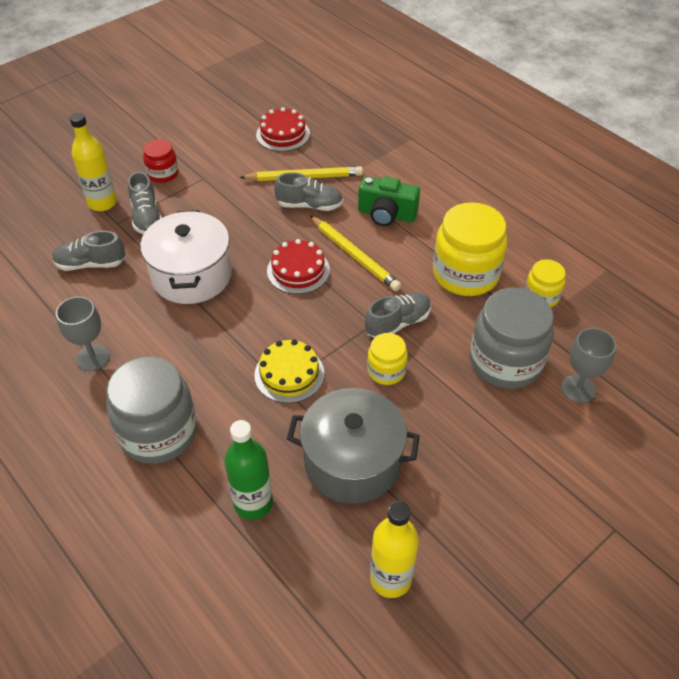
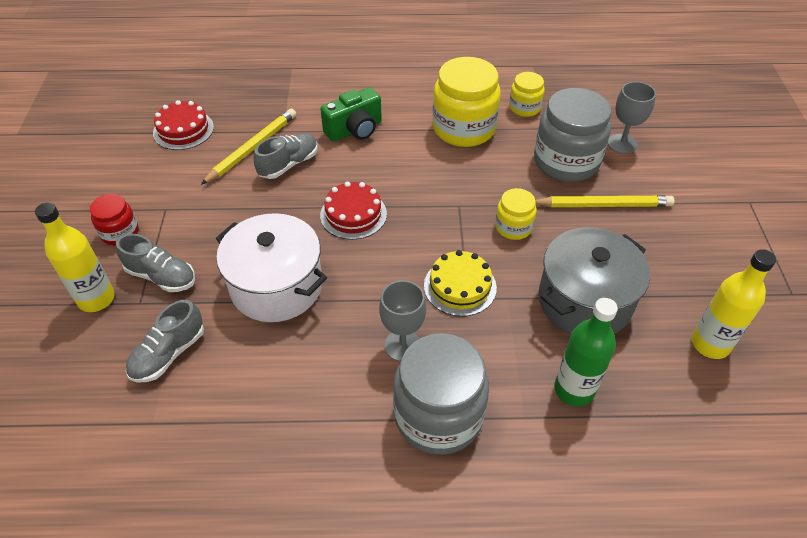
camera: 50 degrees left, 0 degrees up
(93, 357) = (295, 419): grey goblet -> grey goblet (402, 345)
(355, 255) = (376, 173): yellow pencil -> yellow pencil (604, 205)
(397, 323) = (473, 192): grey shoe -> none

